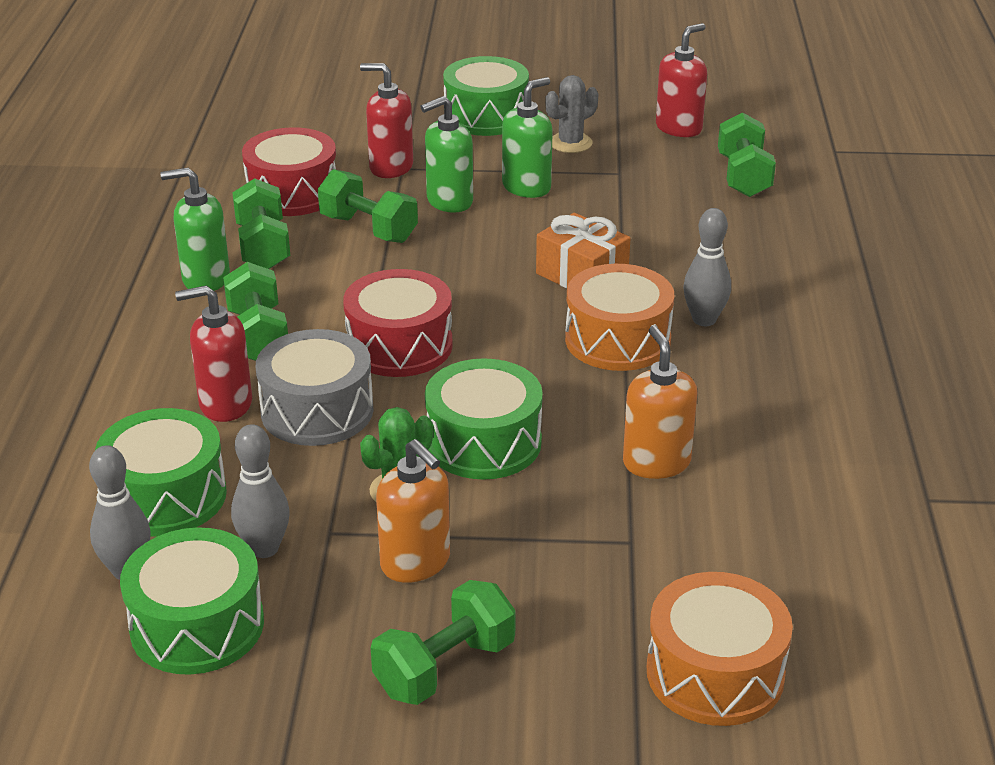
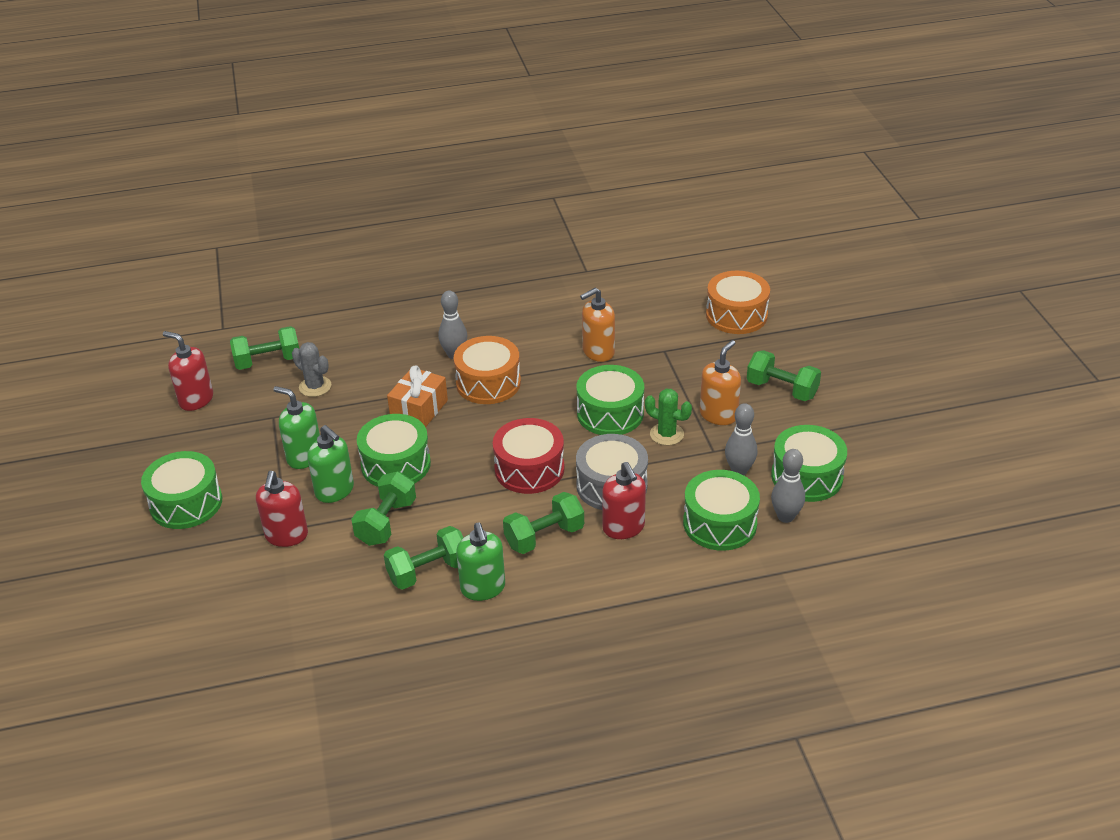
camera: 105 degrees left, 5 degrees up
(292, 193) = (341, 581): red drum -> none
(473, 246) = (396, 464): none -> green drum
(570, 143) = (229, 448): grey cactus -> grey cactus (315, 386)

